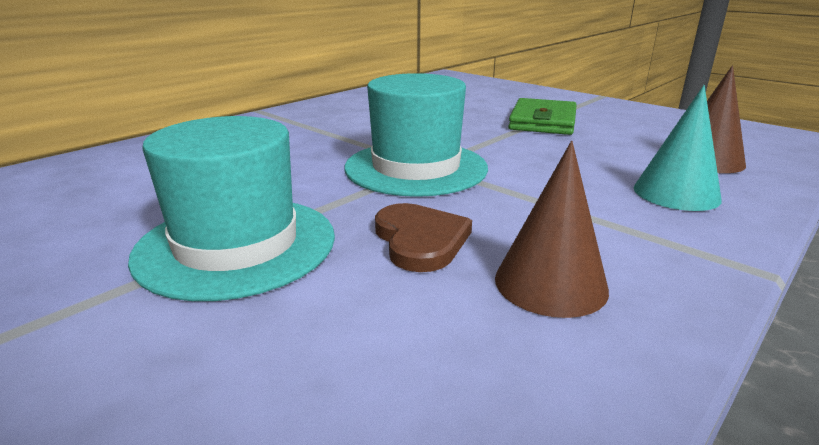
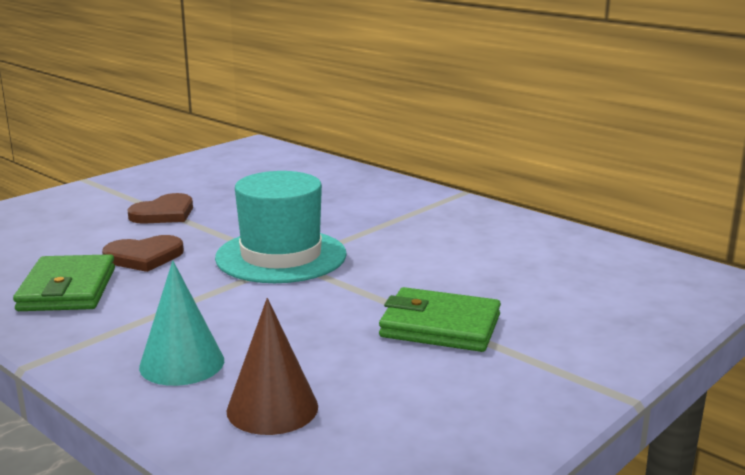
camera: 90 degrees right, 5 degrees down
(236, 245) = (164, 213): turquoise hat -> brown heart
(550, 283) = (67, 289): brown cone -> green wallet

